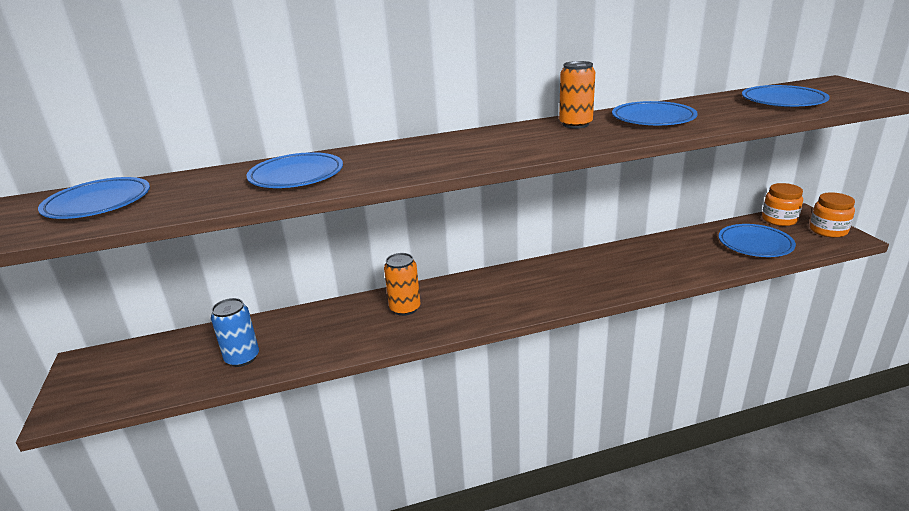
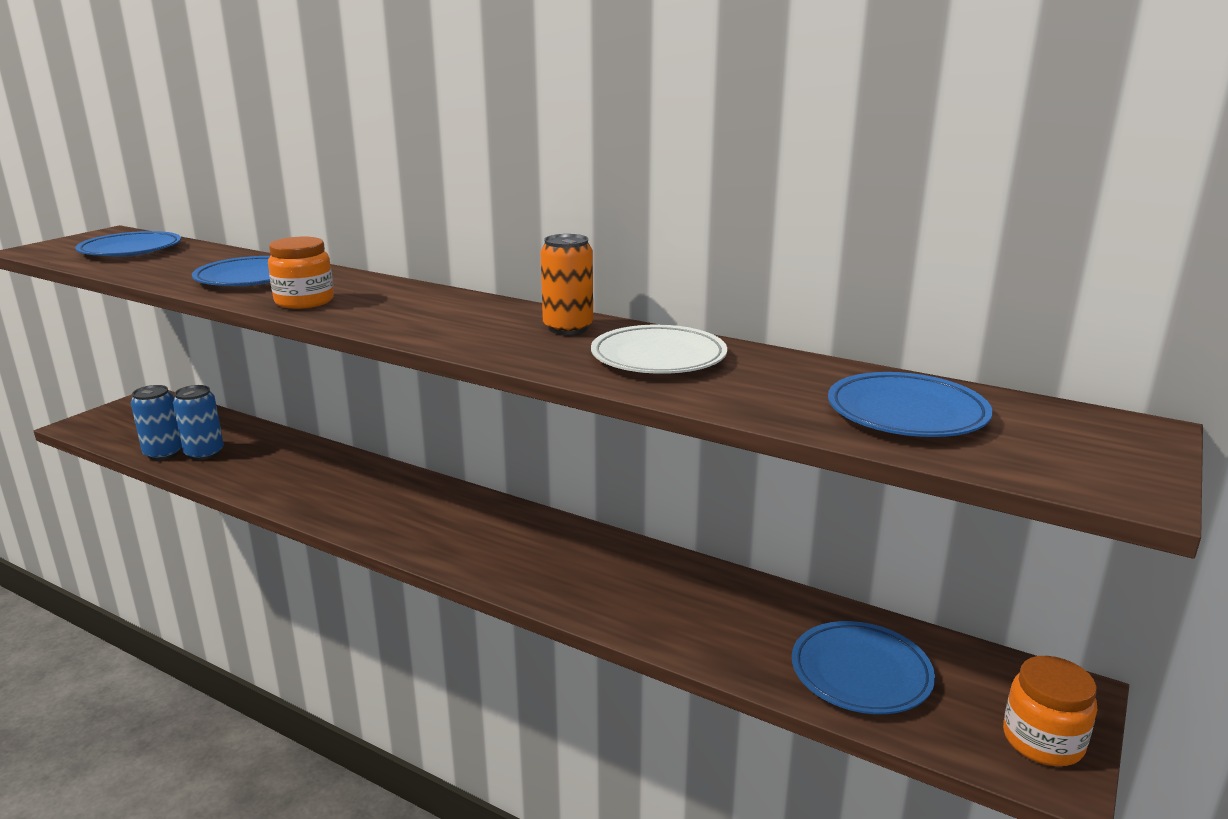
camera: 45 degrees right, 5 degrees down
(207, 377) = (163, 453): none -> blue can
(405, 308) = (364, 487): orange can -> none
(653, 119) = (658, 357): blue plate -> white plate
(779, 220) = (999, 673): orange jar -> orange jar (304, 301)

